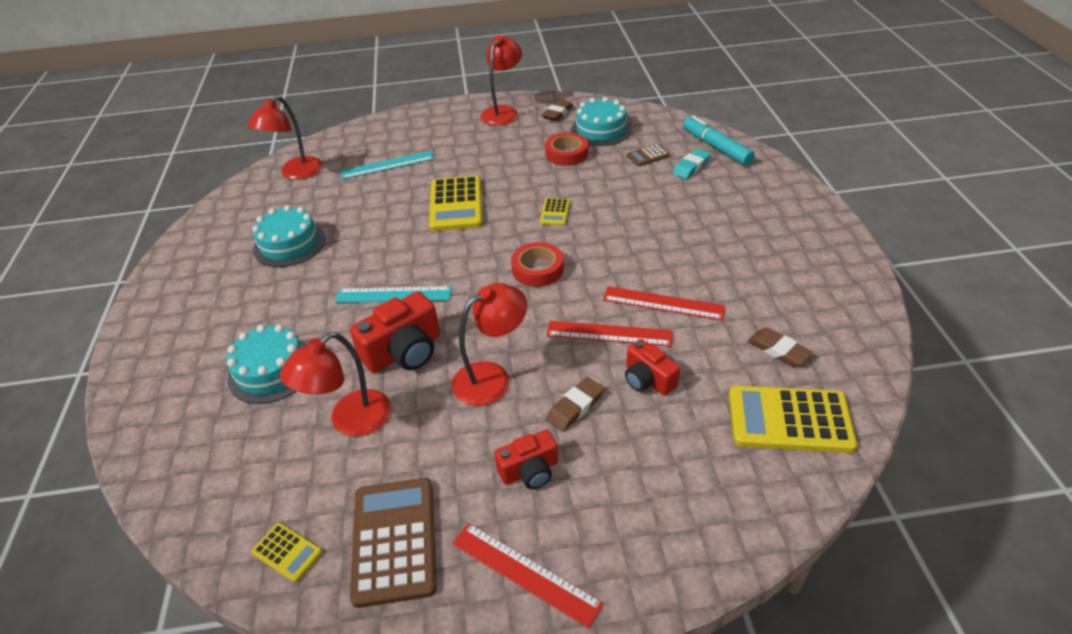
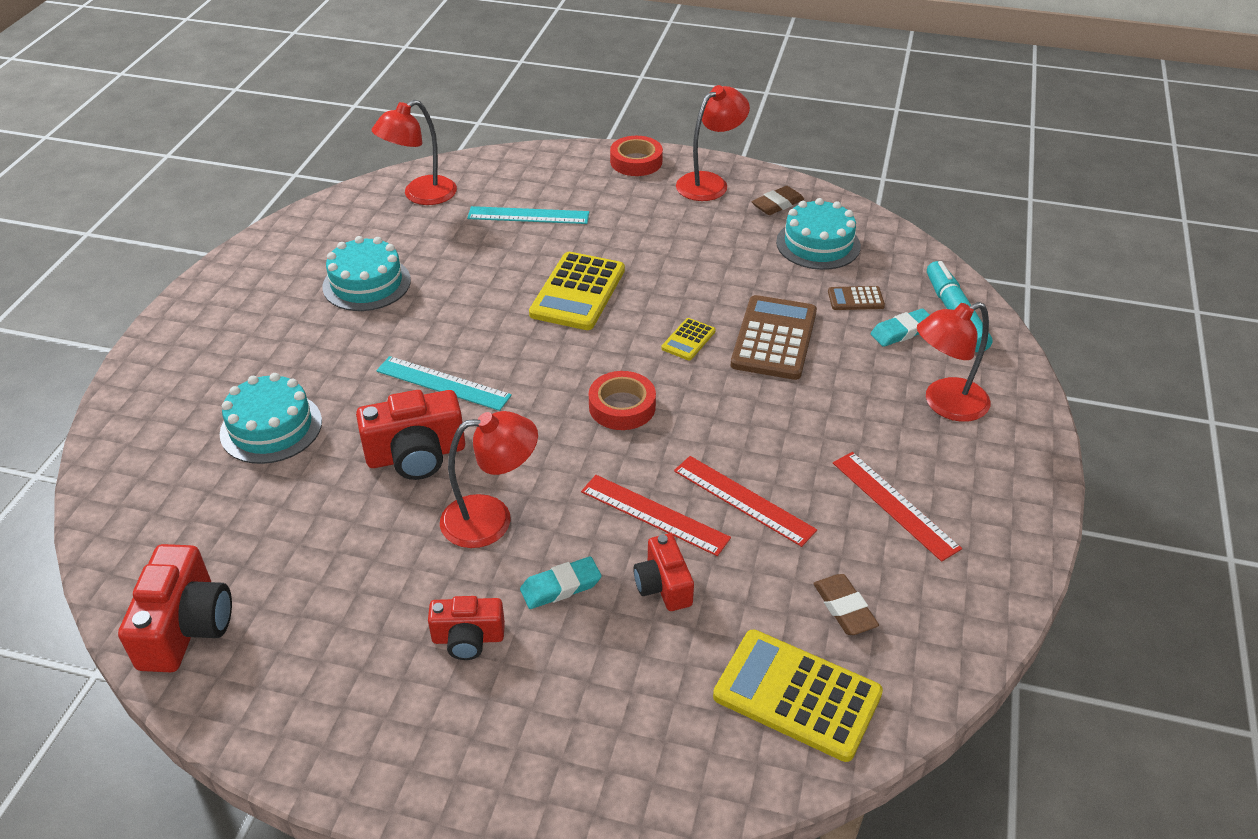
camera: 20 degrees right, 0 degrees up
(287, 552) = (186, 627): yellow calculator -> red camera
(350, 421) = (318, 513): red lamp -> red lamp (945, 404)
(394, 540) = (290, 656): brown calculator -> brown calculator (774, 338)
(525, 572) = (398, 742): red ruler -> red ruler (895, 504)
(566, 154) = (753, 265): red tape -> red tape (636, 162)
(575, 407) = (561, 587): brown eraser -> turquoise eraser

